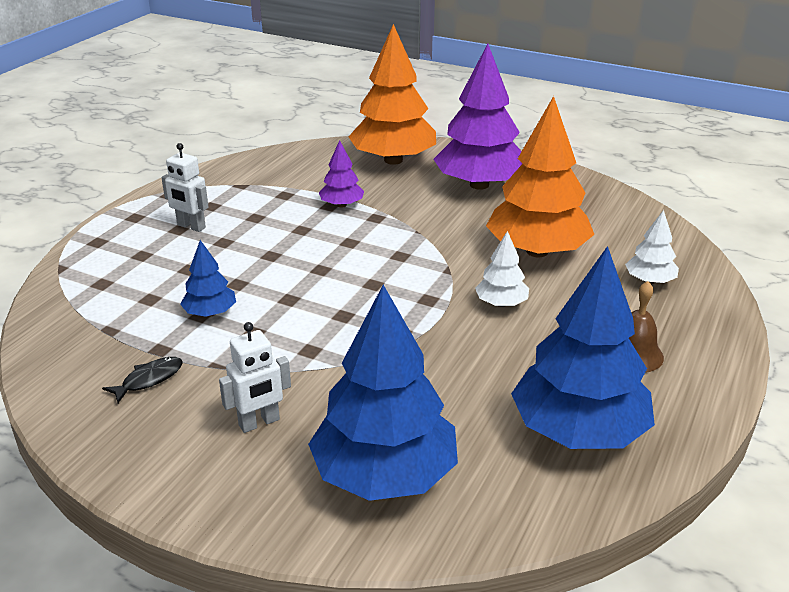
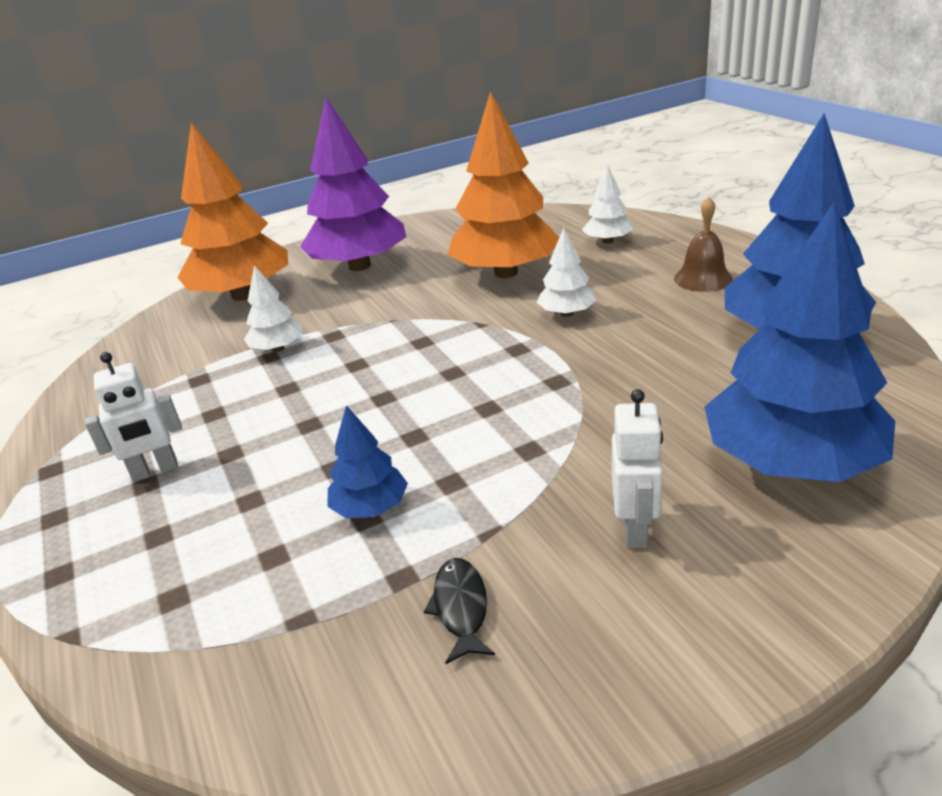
camera: 50 degrees left, 0 degrees up
(342, 205) = (278, 348): purple tree -> white tree

